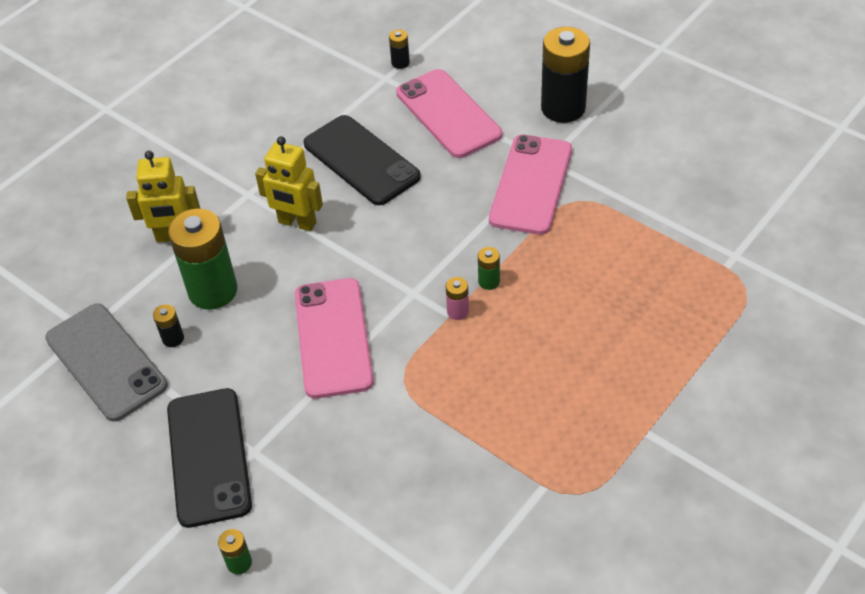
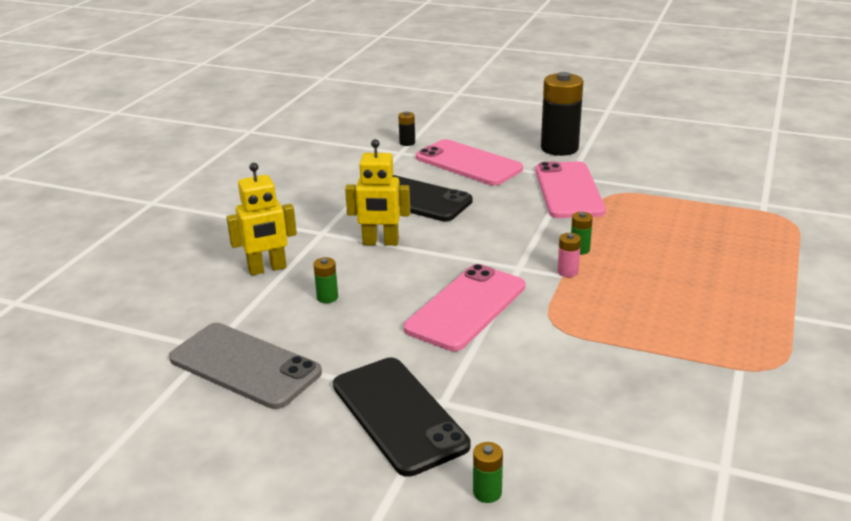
camera: 20 degrees left, 20 degrees down
(173, 338) = (307, 336): black battery -> none
(213, 291) = (327, 297): green battery -> green battery, size x0.43
(333, 337) = (466, 307): pink phone -> pink phone turned 60 degrees clockwise

